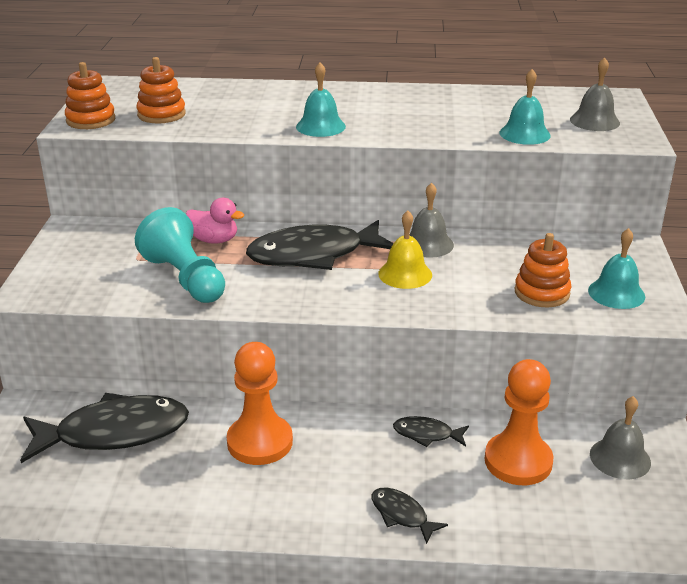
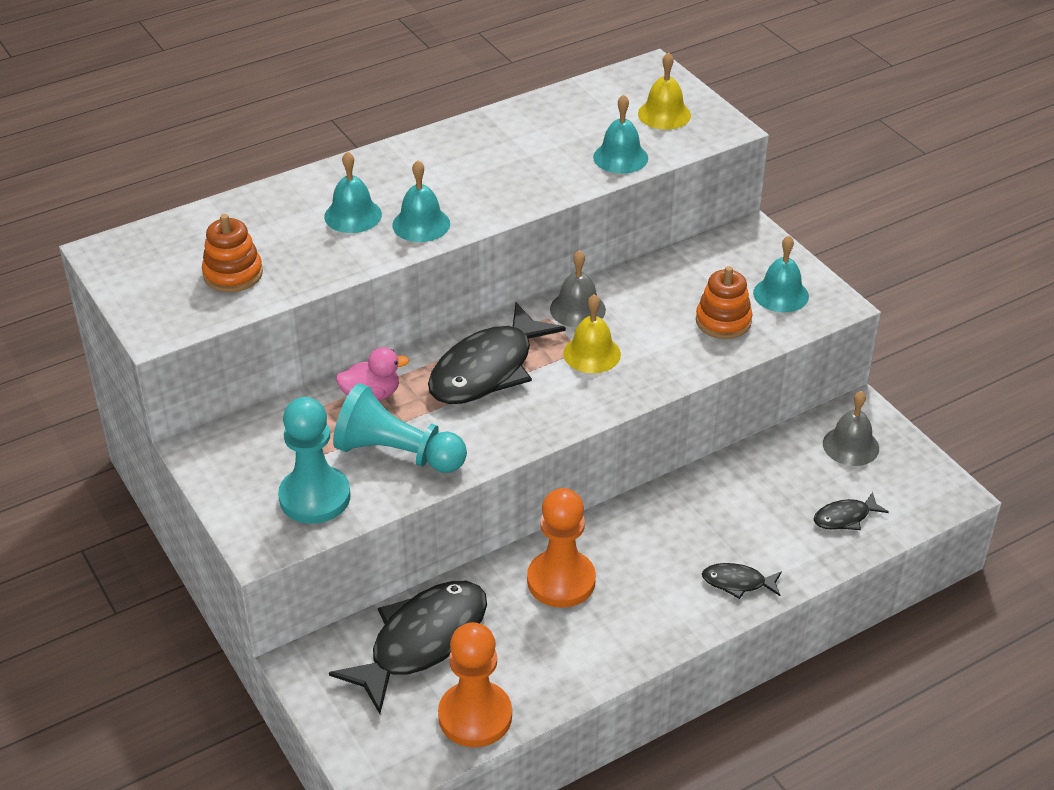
camera: 35 degrees left, 10 degrees up
(91, 120) = (164, 314): orange stacking toy -> none
(98, 281) = (315, 497): none -> turquoise pawn
(281, 109) = (353, 215): none -> turquoise bell
(426, 434) = (690, 501): black fish -> black fish (845, 518)
(518, 461) = (780, 488): orange pawn -> orange pawn (475, 716)
(594, 121) = (664, 114): grey bell -> yellow bell

